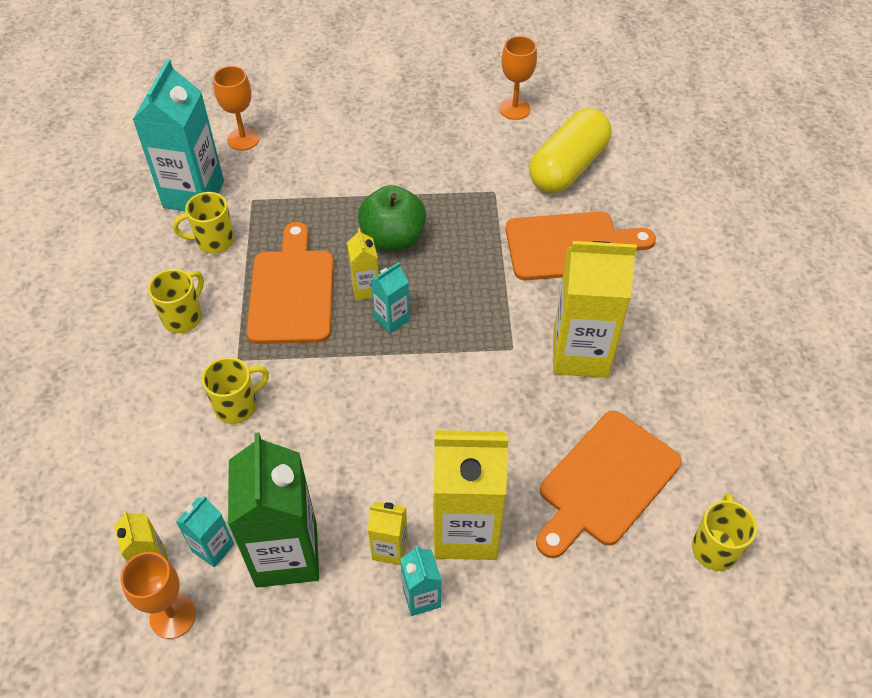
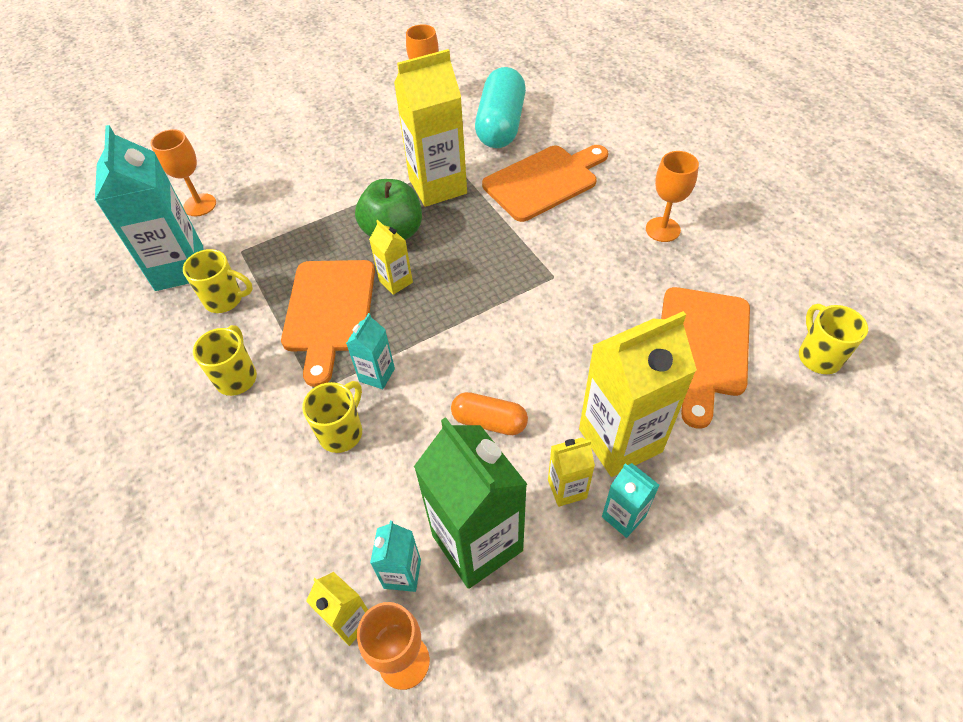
camera: 25 degrees left, 0 degrees up
(213, 241) = (225, 300): yellow mug -> yellow mug turned 135 degrees counterclockwise
(292, 291) = (329, 311): orange cutting board -> orange cutting board turned 150 degrees counterclockwise
(363, 457) = (489, 421): none -> orange capsule
(392, 319) = (436, 296): turquoise carton -> turquoise carton (377, 375)
(568, 167) = (501, 125): yellow capsule -> turquoise capsule
(580, 354) = (610, 257): yellow carton -> yellow carton (437, 186)
(653, 348) = (662, 229): none -> orange goblet

